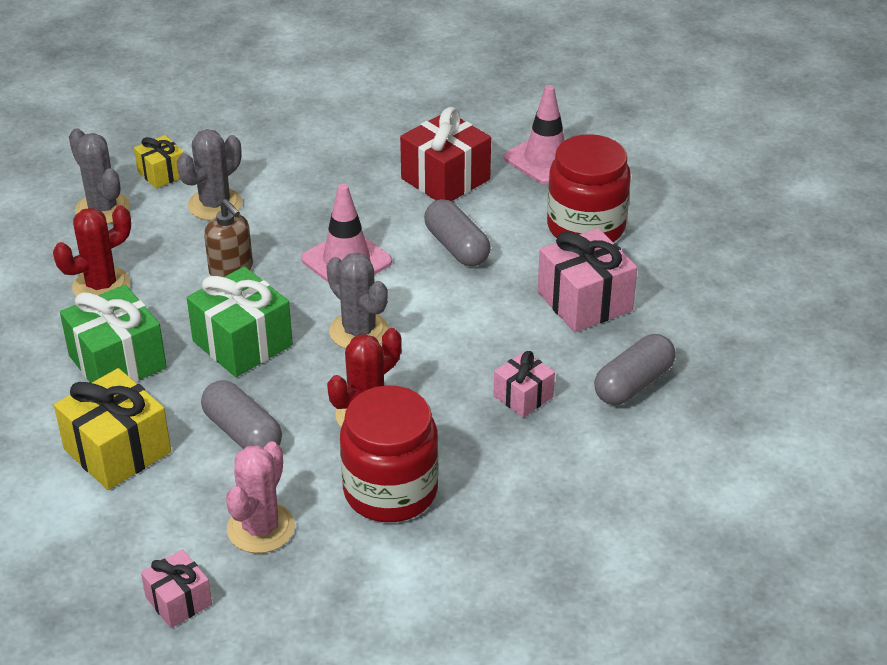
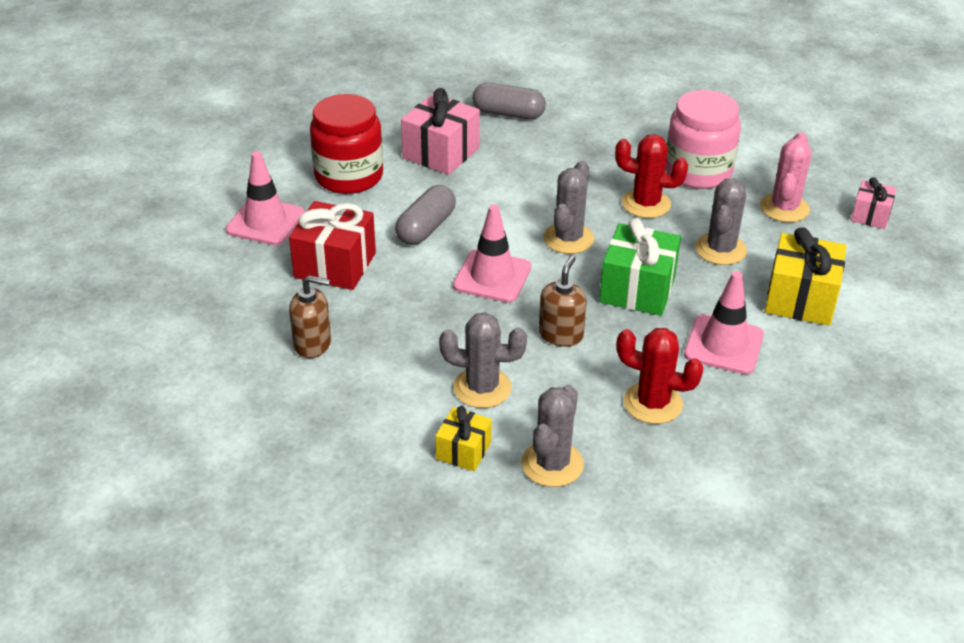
camera: 120 degrees left, 0 degrees up
(117, 362) = (723, 345): green gift -> pink traffic cone
(242, 433) = (720, 249): grey capsule -> grey cactus
(261, 528) = (784, 208): pink cactus -> pink cactus turned 60 degrees counterclockwise
(351, 140) = (313, 344): none -> brown soap dispenser
(390, 490) = (698, 171): red jar -> pink jar
(523, 396) = (562, 149): pink gift -> none

